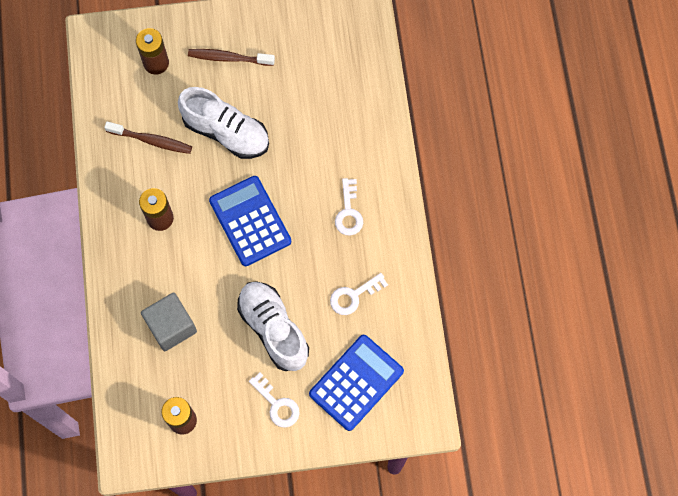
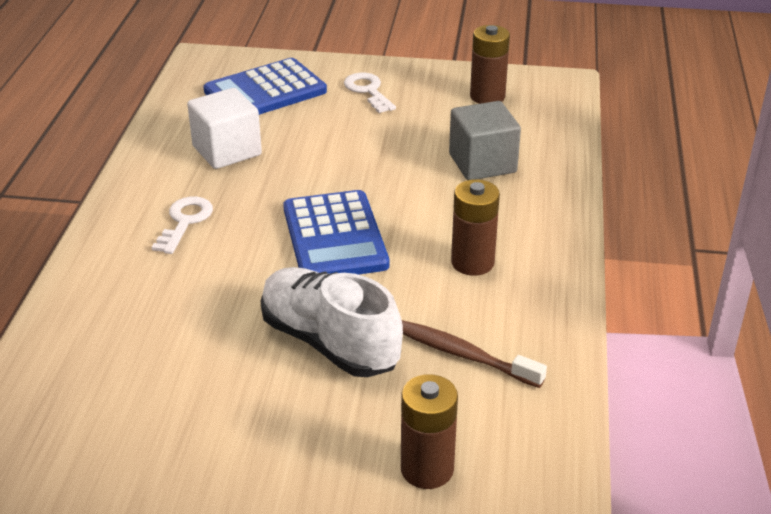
camera: 165 degrees left, 35 degrees down
(228, 58) = (281, 448): brown toothbrush -> none
(273, 329) = (346, 141): white shoe -> none
(353, 296) = (227, 151): white key -> white cube

